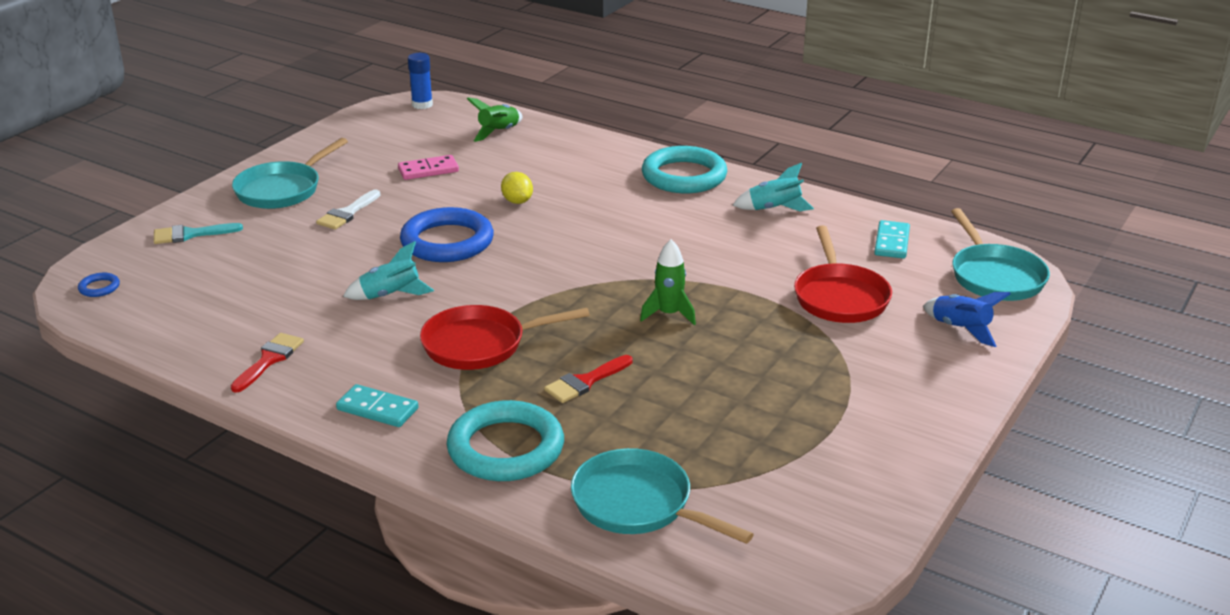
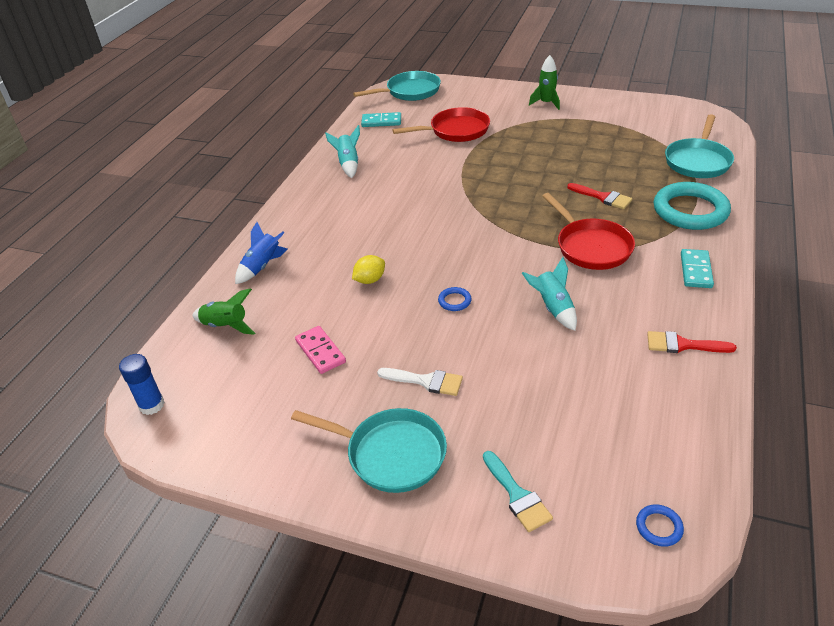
camera: 100 degrees left, 10 degrees up
(447, 242) = (454, 301): blue ring -> blue ring, size x0.41
(669, 314) = (507, 182): green rocket -> green rocket (546, 103)
(684, 176) = (304, 207): turquoise ring -> none
(960, 329) = (471, 96): blue rocket -> blue rocket (262, 266)

